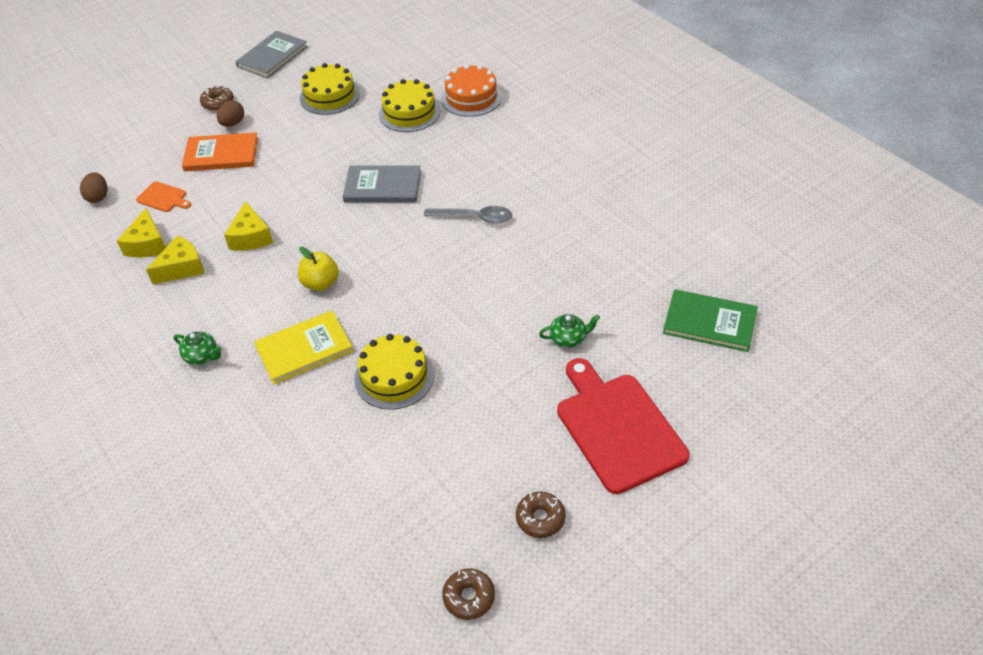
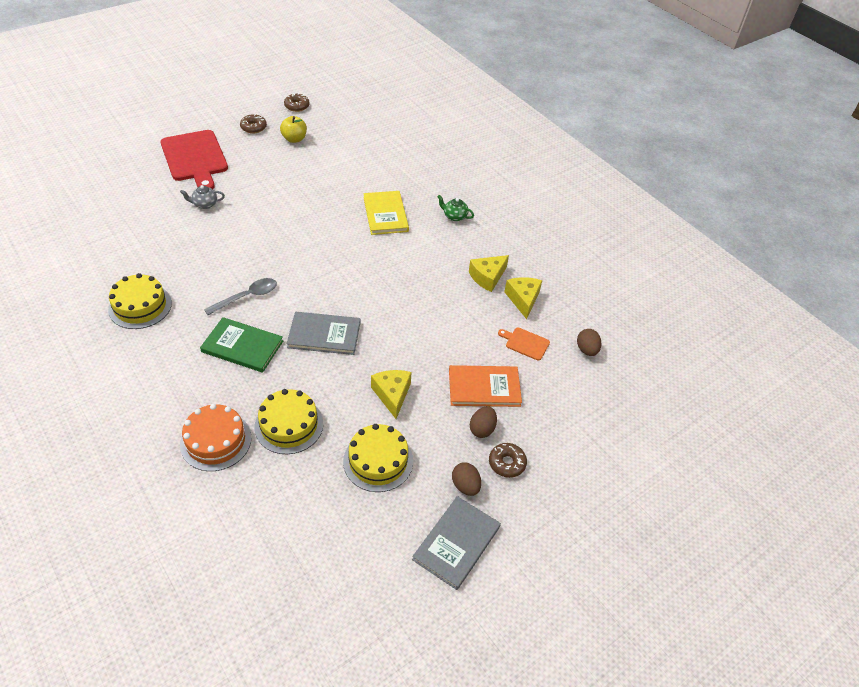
camera: 175 degrees right, 0 degrees up
(250, 237) = (437, 297): yellow cheese -> yellow cheese (392, 395)
(258, 87) = (465, 486): none -> brown egg
(304, 349) = (385, 214): yellow book -> yellow book turned 75 degrees counterclockwise
(321, 283) = (376, 256): yellow apple -> yellow apple (294, 139)
(394, 376) = (325, 194): yellow cake -> yellow cake (140, 306)
(475, 218) = (247, 297): grey spoon -> grey spoon turned 135 degrees clockwise
(568, 338) = (204, 204): green teapot -> grey teapot
(709, 322) = (103, 205): green book -> green book (242, 346)

